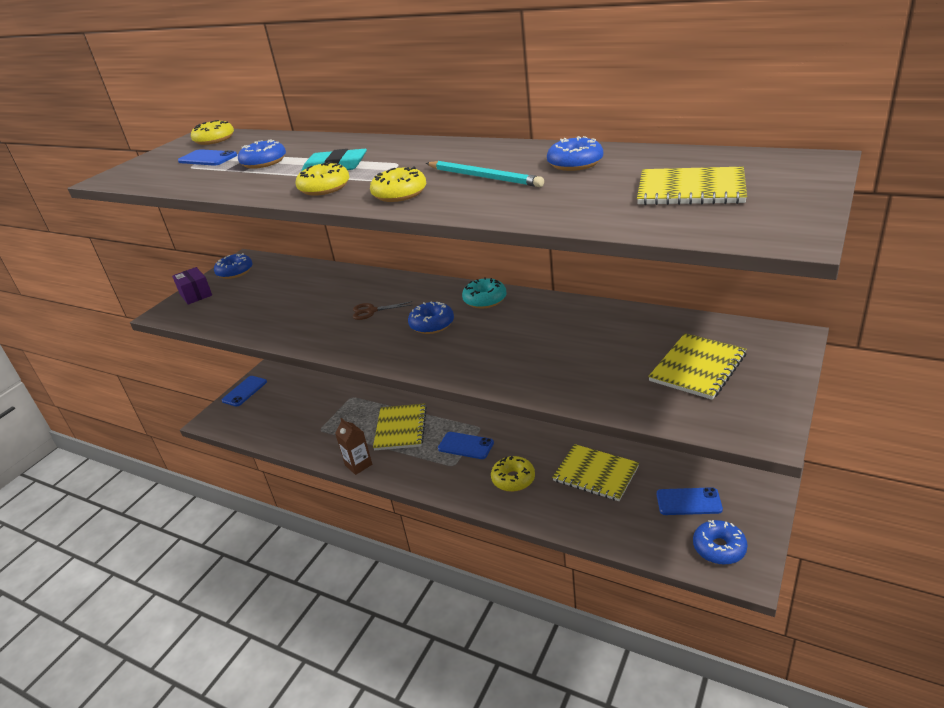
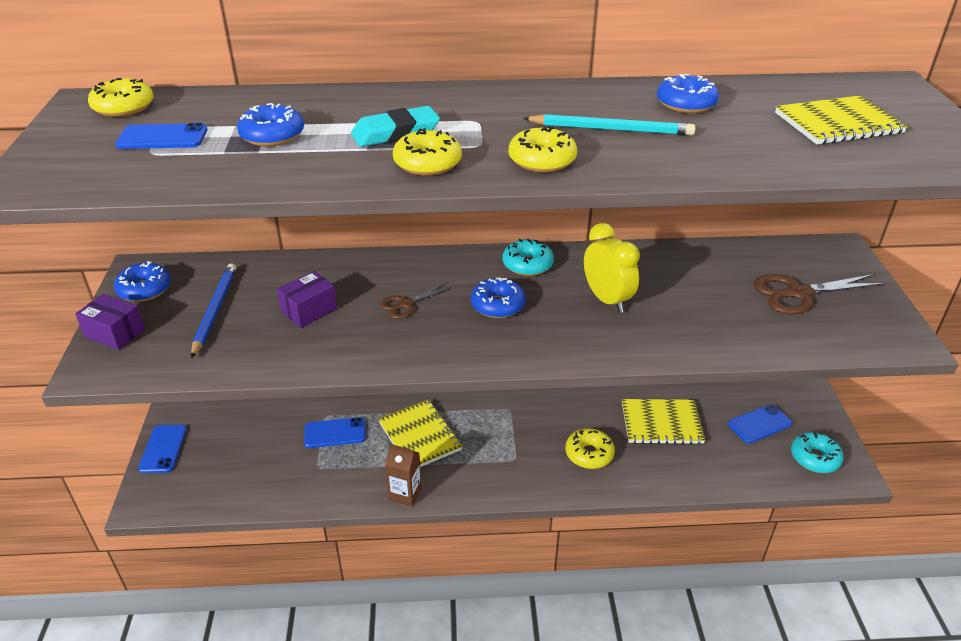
camera: 35 degrees left, 5 degrees up
(258, 292) = (214, 310): none -> blue pencil
(309, 303) = (309, 310): none -> purple box
(465, 446) = (510, 434): blue phone -> blue phone (335, 433)
(518, 337) = (607, 300): none -> yellow clock
(697, 367) = (799, 293): yellow notebook -> brown scissors
(719, 548) = (814, 458): blue donut -> turquoise donut

